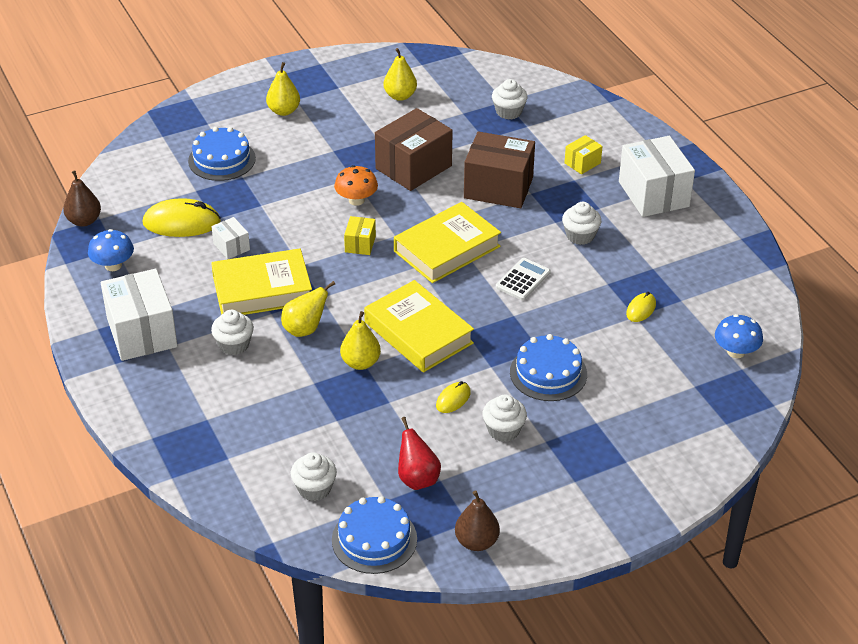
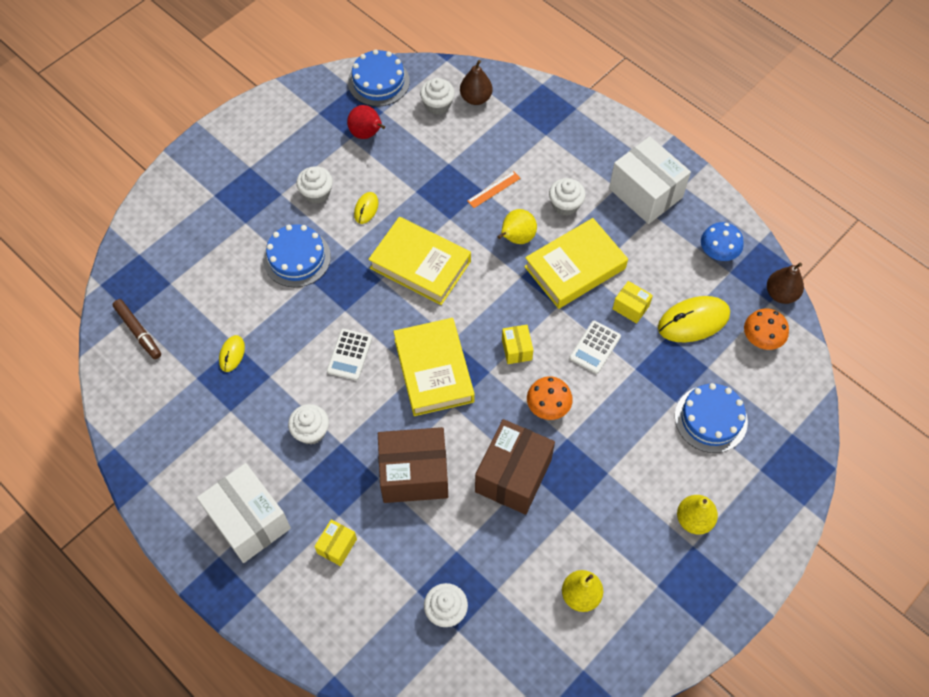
camera: 160 degrees right, 20 degrees up
(131, 196) = (761, 338): none -> orange mushroom
(231, 247) = (630, 307): white box -> yellow box
(286, 227) = (595, 347): none -> white calculator
(301, 380) = (493, 189): none -> orange ruler
(360, 363) = (454, 220): yellow pear -> none
(447, 249) = (433, 370): yellow book -> yellow book turned 45 degrees counterclockwise
(476, 542) = (307, 100): brown pear -> brown pear (476, 98)
(736, 352) = (138, 331): blue mushroom -> brown marker

